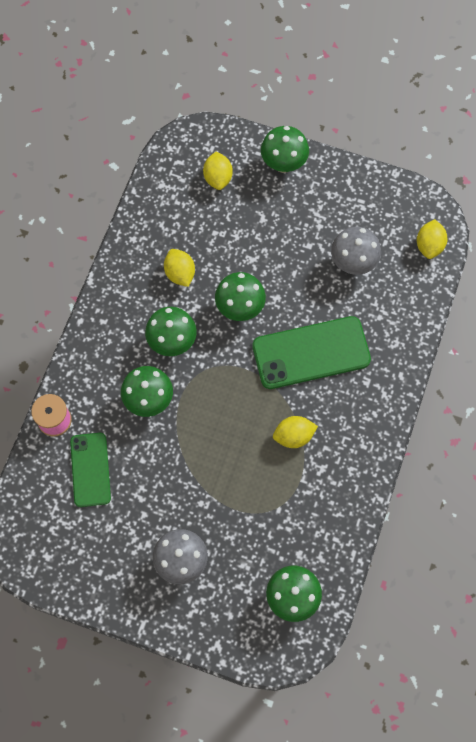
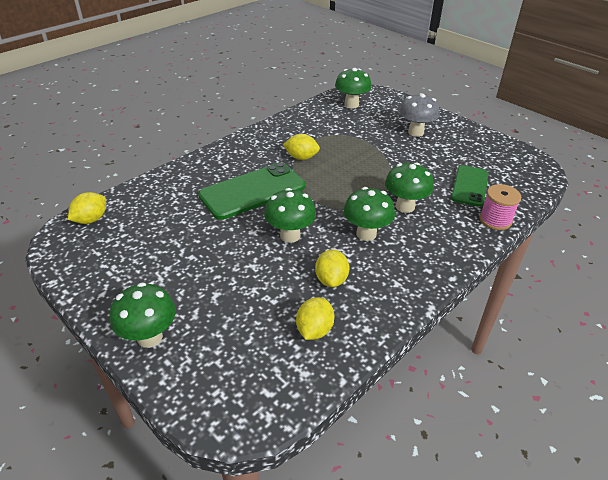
camera: 155 degrees left, 30 degrees down
(218, 178) = (233, 353): yellow lemon -> yellow lemon (314, 330)
(311, 353) = (252, 191): green phone -> green phone turned 45 degrees counterclockwise
(353, 263) = (165, 231): grey mushroom -> none

